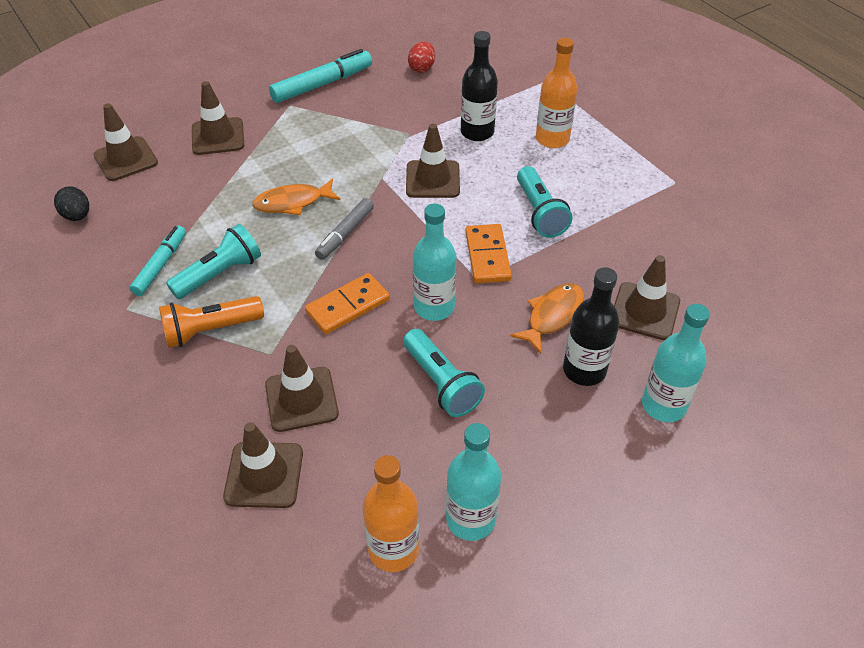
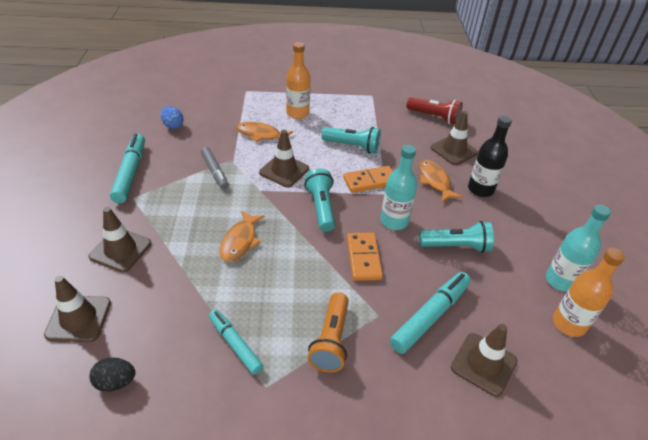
camera: 60 degrees left, 5 degrees down
(219, 274) = (277, 312): turquoise flashlight -> turquoise flashlight (321, 207)
(301, 399) = (429, 316): brown traffic cone -> turquoise marker
(345, 233) = (296, 229): grey marker -> grey marker (215, 171)
(422, 68) = (173, 125): red egg -> blue egg
(477, 132) = (261, 134): black bottle -> orange fish
(487, 256) = (370, 181): orange domino -> orange domino turned 45 degrees counterclockwise
(663, 405) = (519, 176): turquoise bottle -> none
(702, 262) = (434, 117): none -> red flashlight

